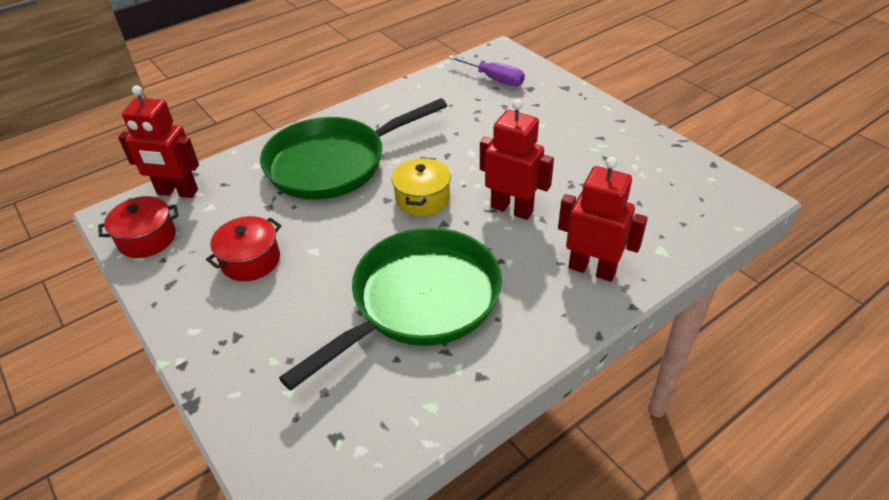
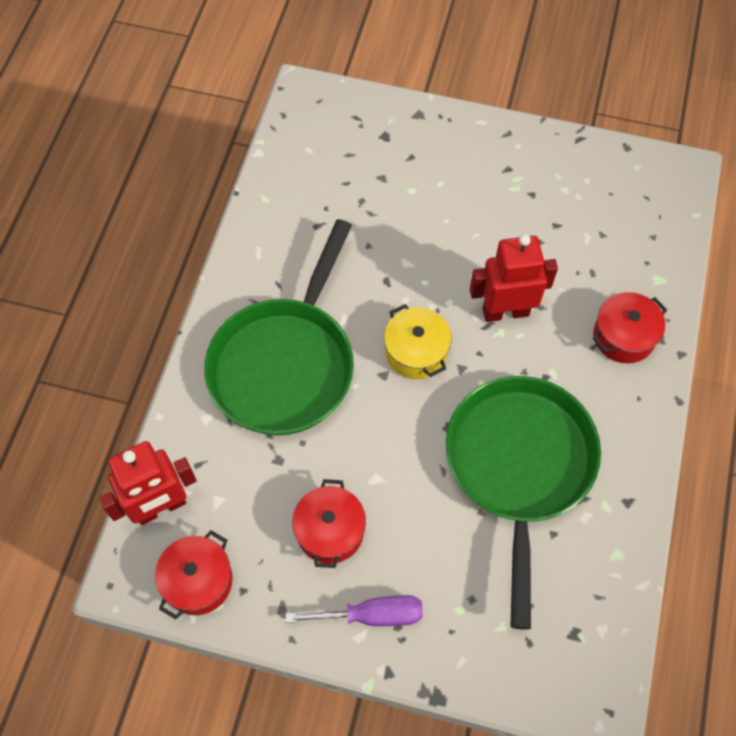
camera: 40 degrees left, 20 degrees up
(494, 79) = (336, 142): purple screwdriver -> purple screwdriver (372, 615)
(592, 269) = (623, 336): red robot -> red pot

